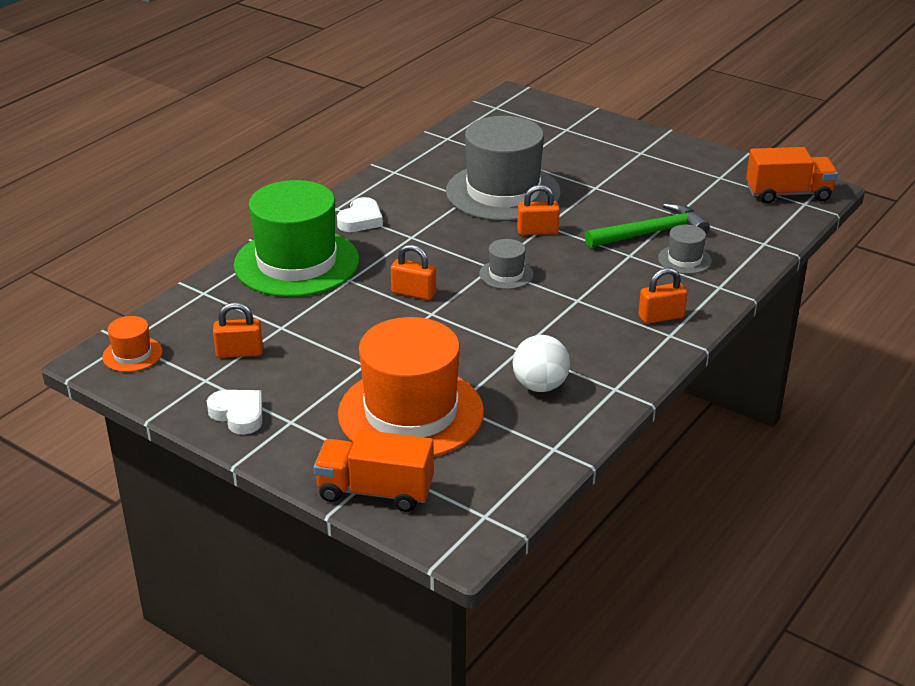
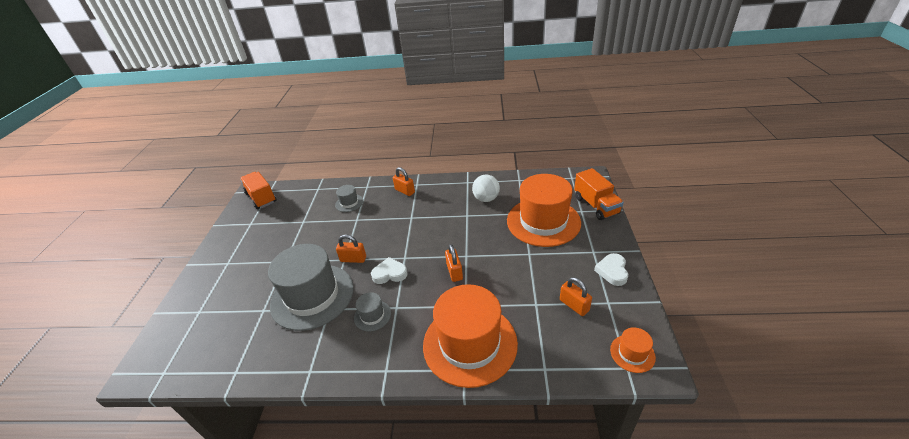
camera: 120 degrees left, 5 degrees up
(296, 263) = (470, 343): green hat -> orange hat
(361, 220) = (393, 345): white heart -> white heart (390, 273)
(506, 274) = (407, 249): grey hat -> grey hat (372, 315)
(537, 231) = (353, 259): orange padlock -> orange padlock turned 45 degrees counterclockwise
(651, 233) = (329, 221): green hammer -> none

